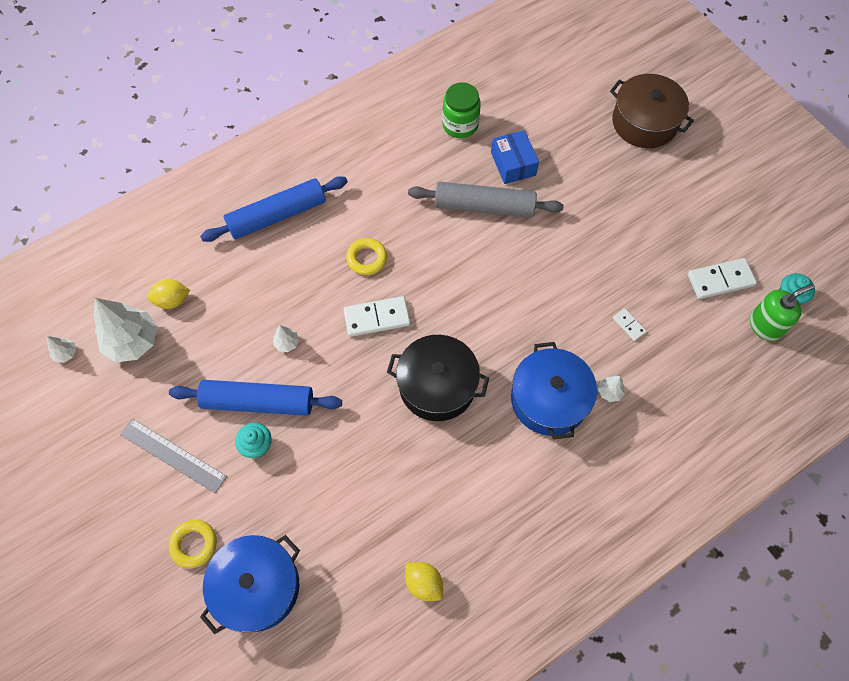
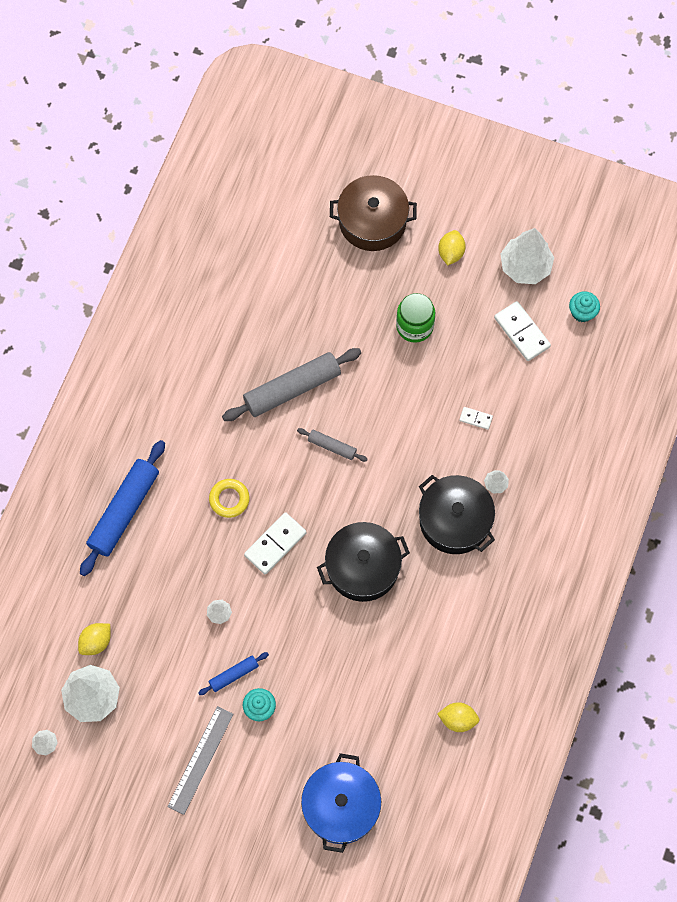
camera: 35 degrees left, 5 degrees up
(173, 455) = (200, 760): grey ruler -> grey ruler turned 60 degrees counterclockwise
(194, 544) = (271, 810): yellow ring -> none
(258, 402) = (233, 675): blue rolling pin -> blue rolling pin, size x0.49
(460, 125) = (217, 324): green jar -> green jar (414, 326)
(484, 270) = (332, 446): none -> grey rolling pin
(513, 164) = (289, 333): blue box -> none
(549, 399) = (454, 520): blue pot -> black pot
(697, 182) = (451, 253): none -> yellow lemon
(720, 280) = (521, 332): white domino -> white domino turned 75 degrees counterclockwise
(759, 230) = (525, 266): none -> white tree
(765, 325) = (578, 350): green soap dispenser -> none

